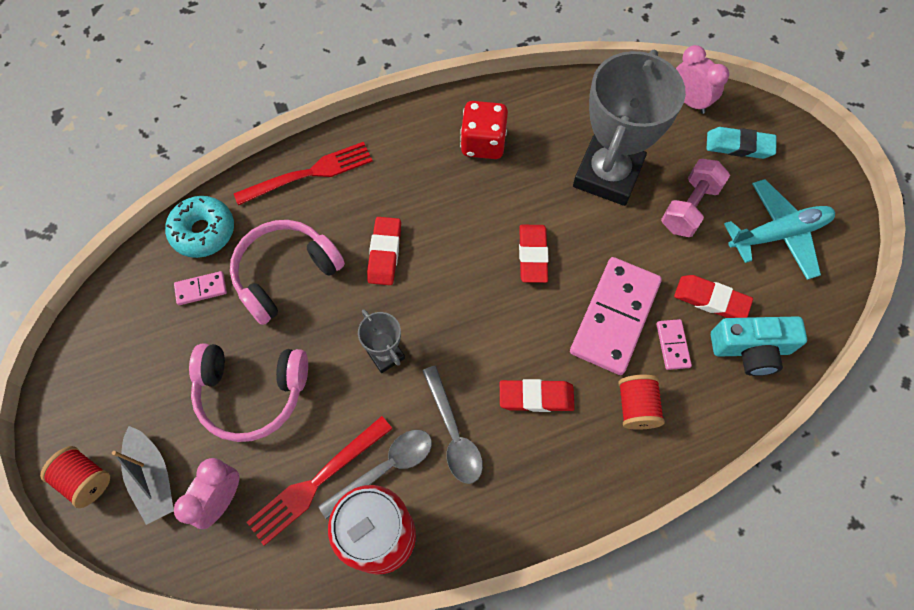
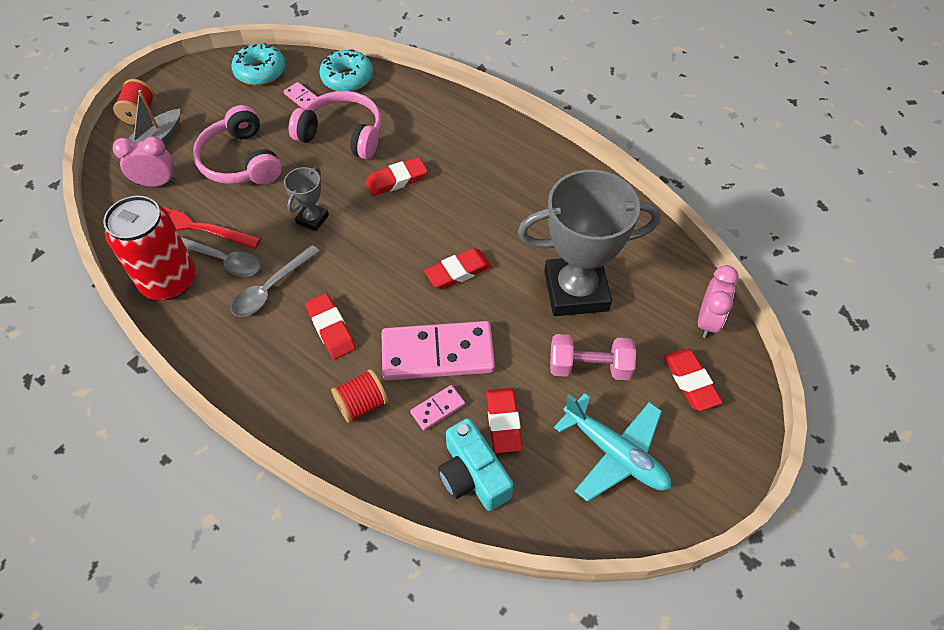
camera: 60 degrees right, 10 degrees down
(121, 315) = (260, 72): none -> turquoise donut
(310, 173) = (434, 108): red fork -> none
(483, 143) = (540, 194): red dice -> none
(739, 146) = (690, 381): turquoise eraser -> red eraser

